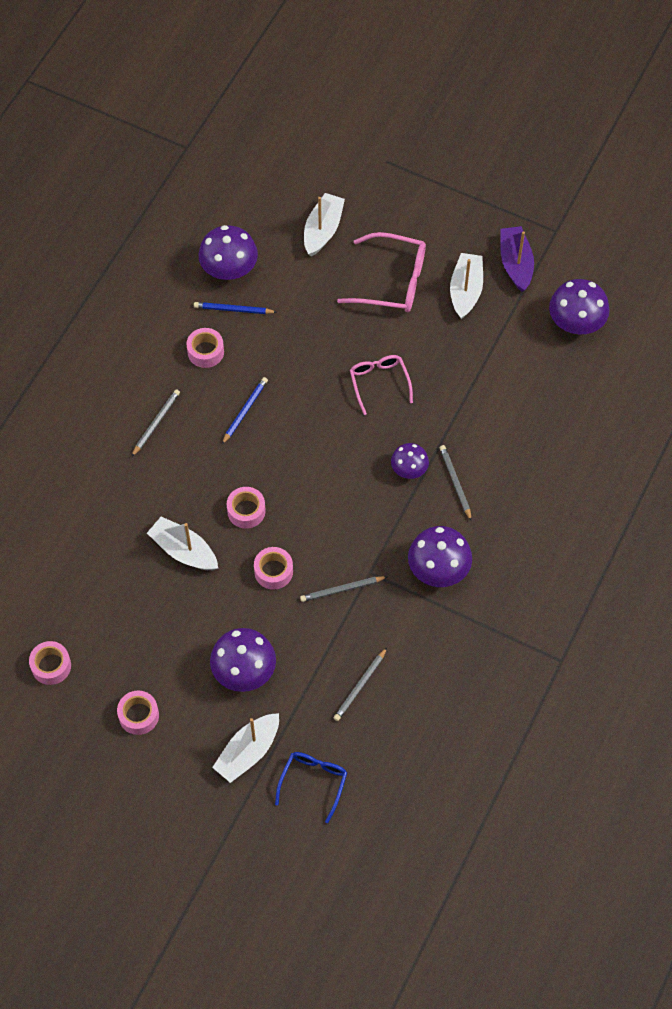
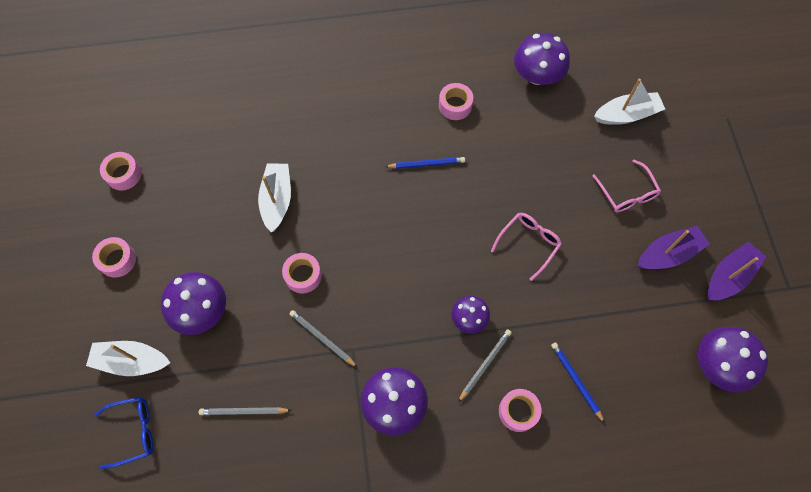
camera: 55 degrees right, 5 degrees up
(156, 423) = (370, 112): grey pencil -> none
(233, 309) = (506, 100): blue pencil -> blue pencil (576, 381)
(246, 511) = (341, 221): pink tape -> pink tape (518, 411)
(392, 281) = (627, 193): pink glasses -> pink glasses, size x0.65
(465, 290) = (668, 254): white boat -> purple boat

